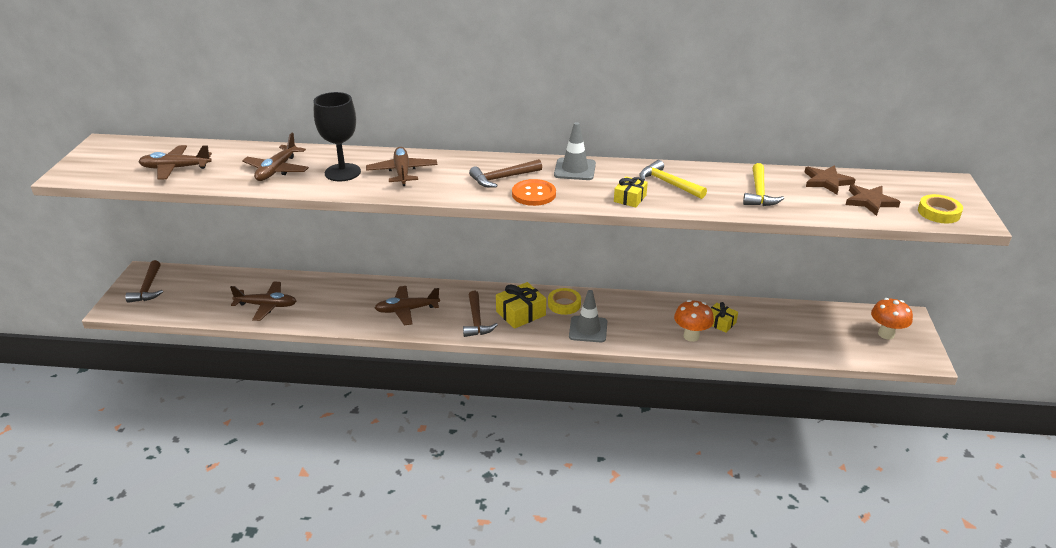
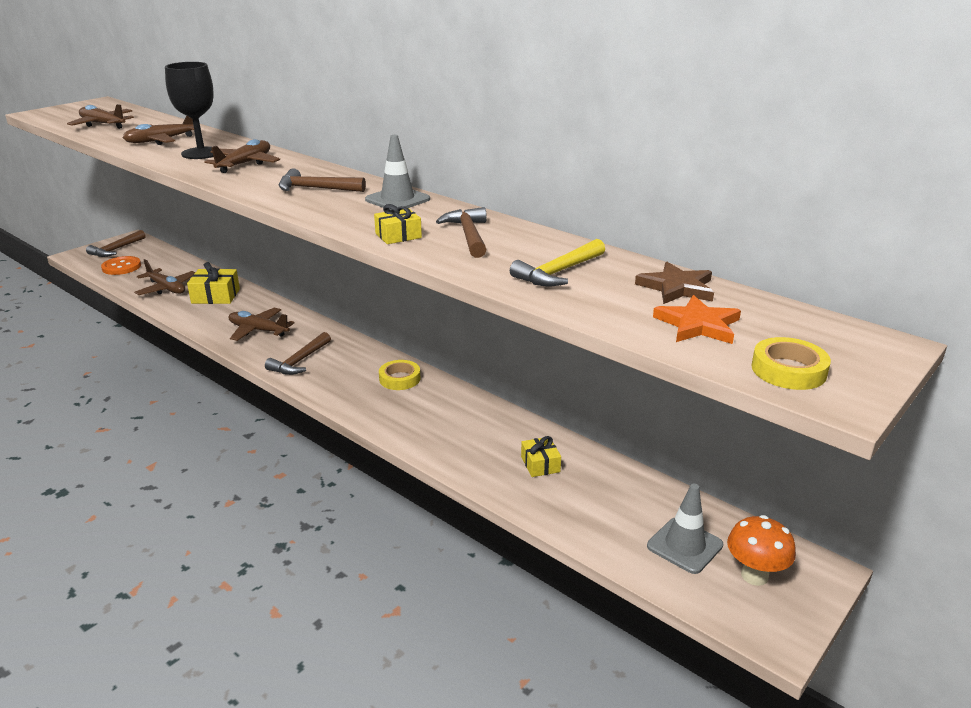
camera: 35 degrees right, 5 degrees down
(521, 313) = (347, 371): yellow gift -> yellow gift (215, 296)
(534, 194) = (314, 207): orange button -> orange button (121, 267)
(588, 329) = (387, 410): grey traffic cone -> grey traffic cone (684, 545)
(668, 183) = (468, 235): yellow hammer -> brown hammer
(691, 336) = (485, 463): orange mushroom -> none
(869, 201) = (698, 325): brown star -> orange star

